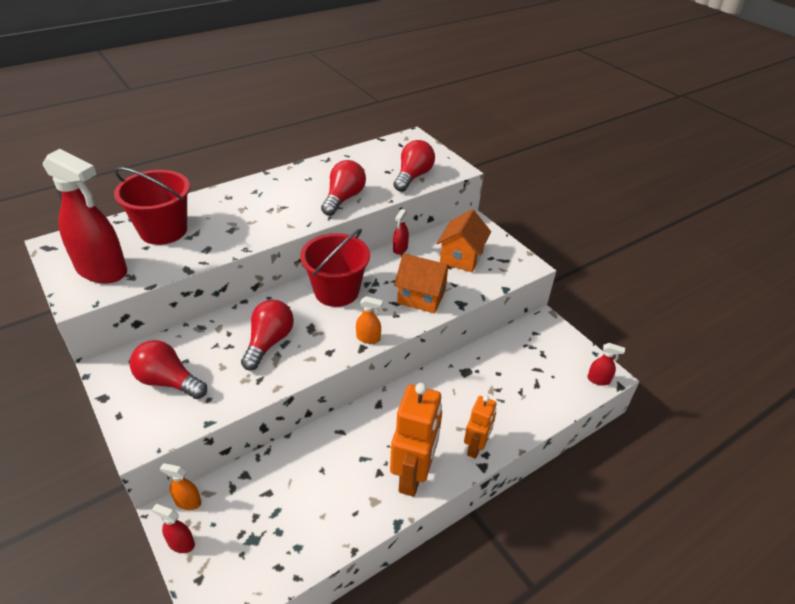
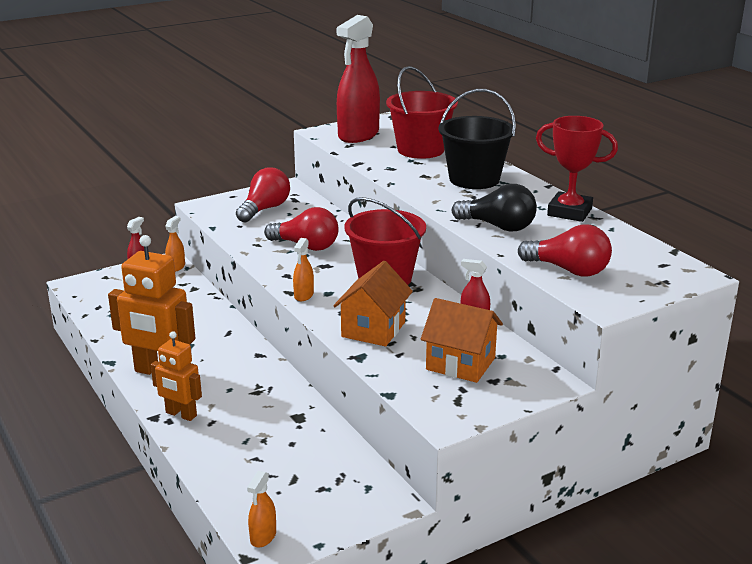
camera: 95 degrees right, 15 degrees down
(246, 204) = (474, 179): none -> black bucket
(318, 168) = (569, 212): none -> red trophy
(343, 198) = (498, 226): red light bulb -> black light bulb
(598, 380) = (263, 537): red spray bottle -> orange spray bottle

